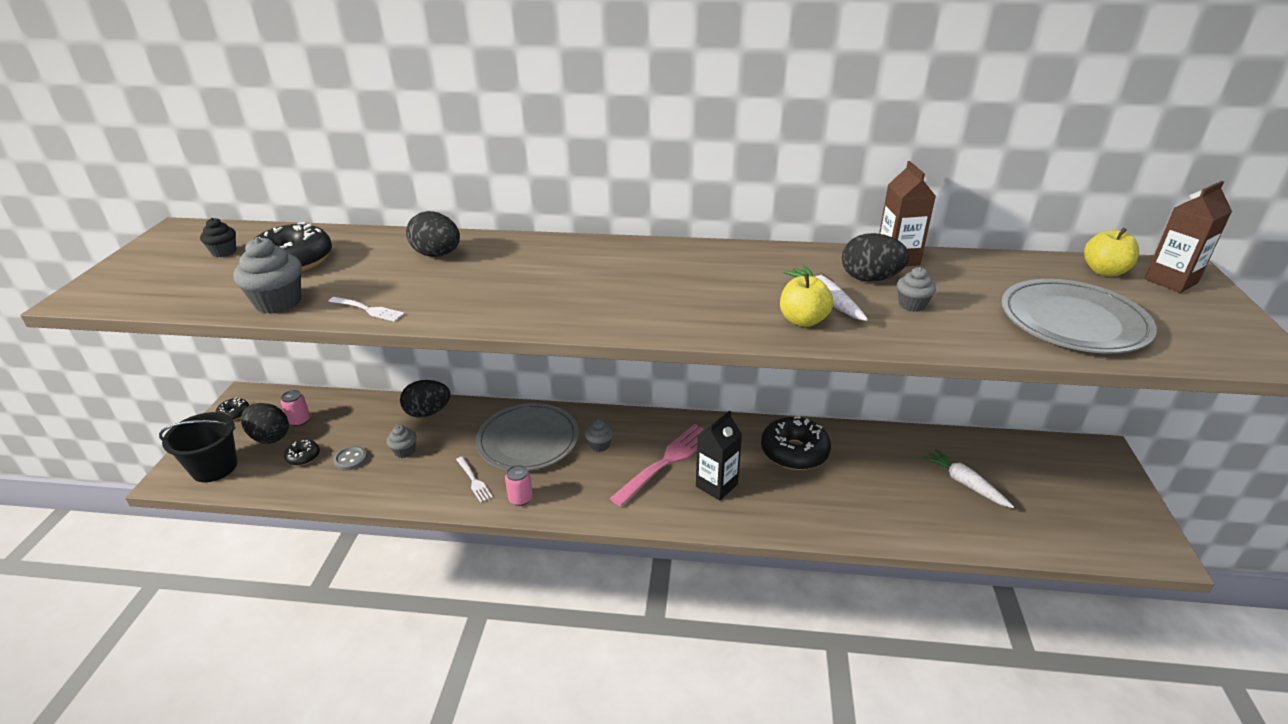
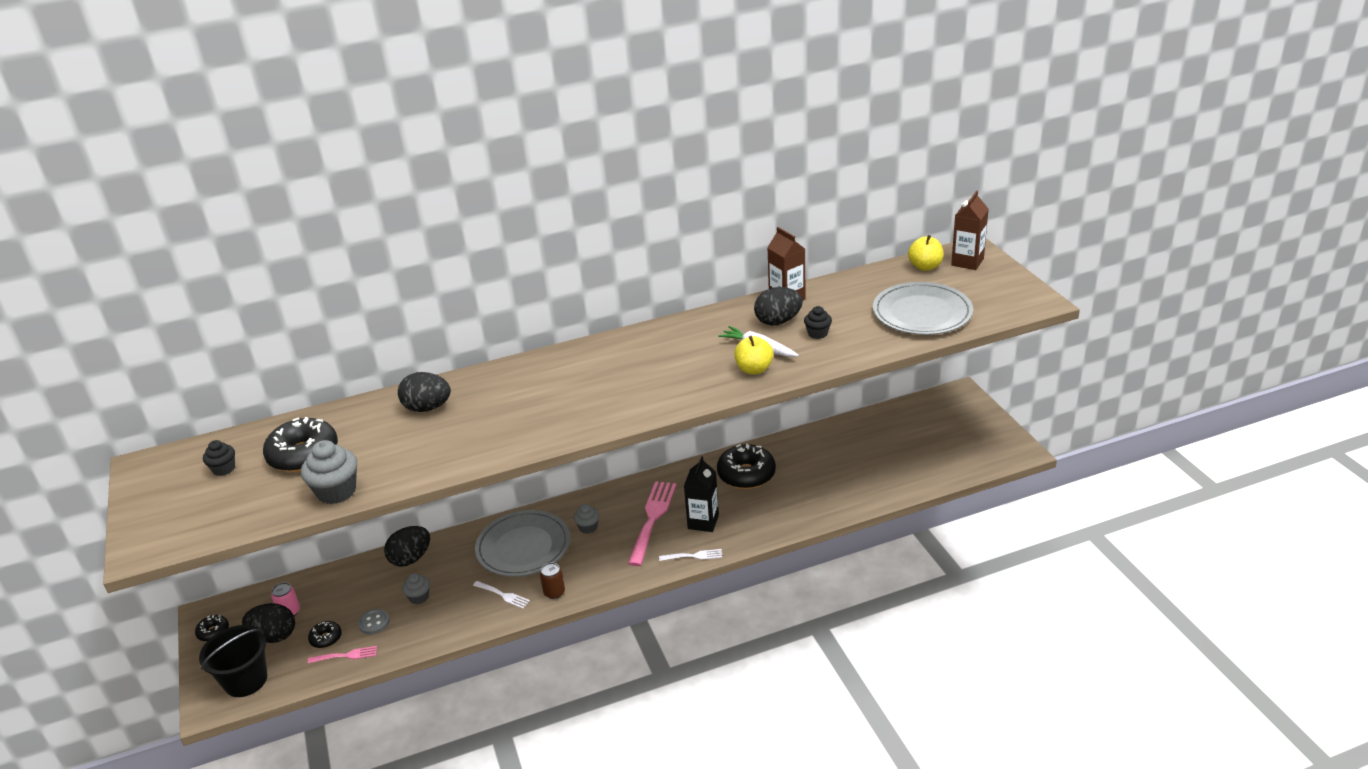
camera: 25 degrees left, 0 degrees up
(303, 480) = (346, 655): none -> pink fork
(368, 310) = (422, 471): white fork -> white fork (694, 556)
(520, 498) = (554, 592): pink can -> brown can
(912, 305) = (817, 333): grey cupcake -> black cupcake
(965, 483) = (879, 452): white carrot -> none

